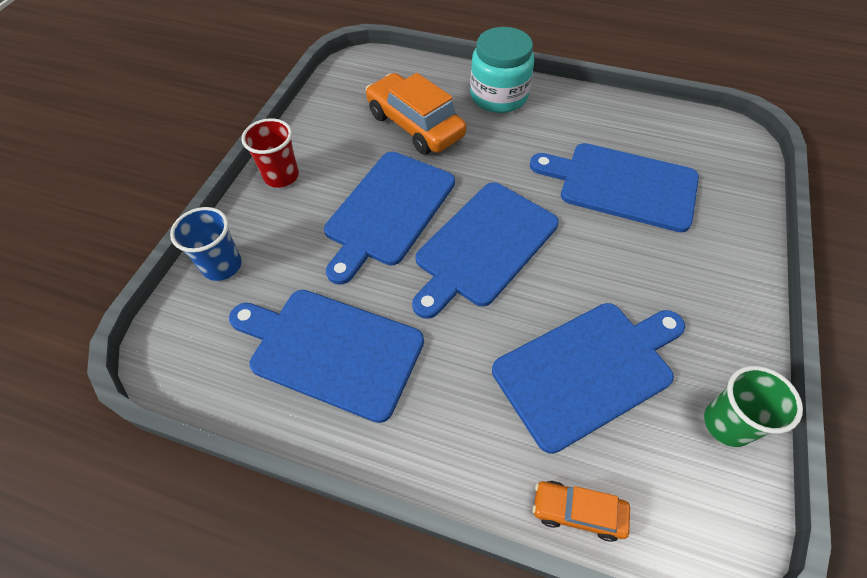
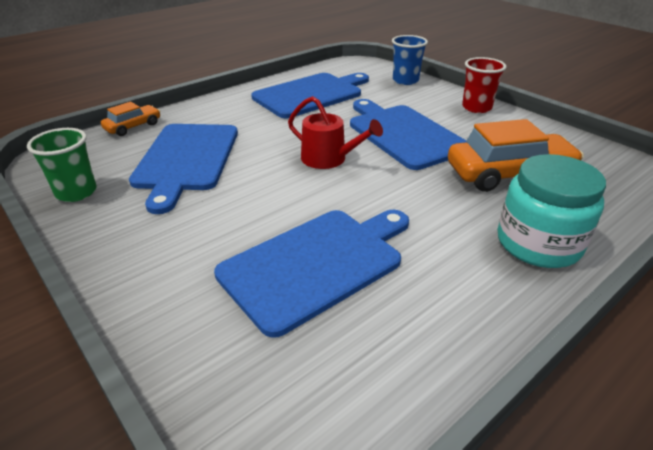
camera: 120 degrees right, 20 degrees down
(483, 246) = (329, 159): blue cutting board -> red watering can

